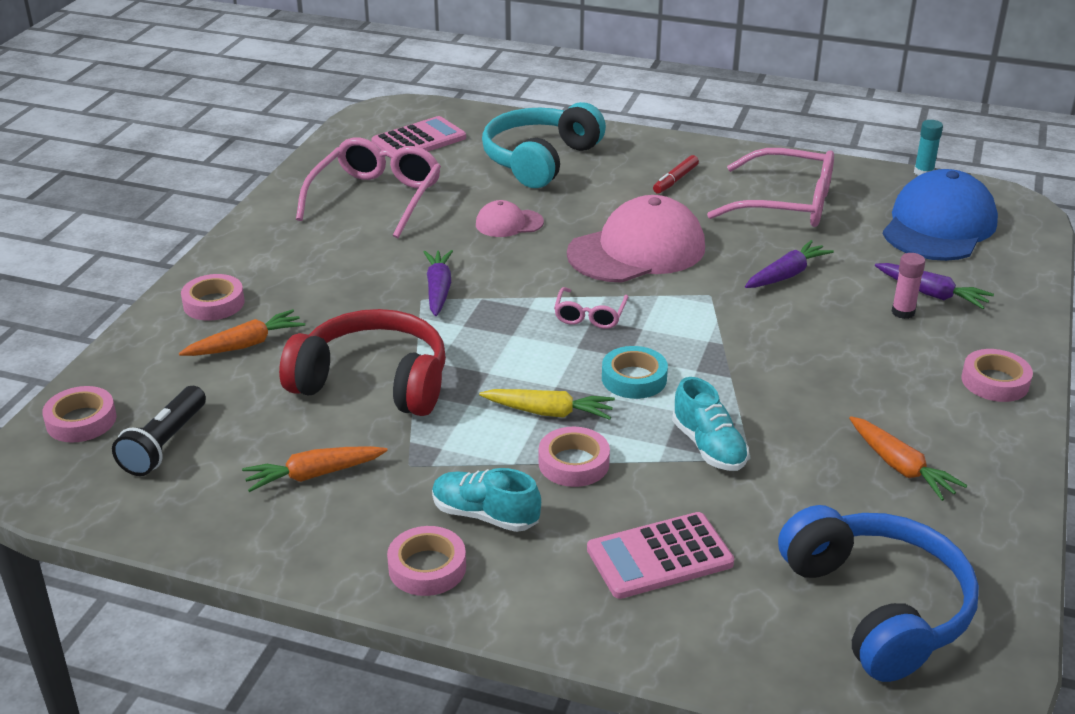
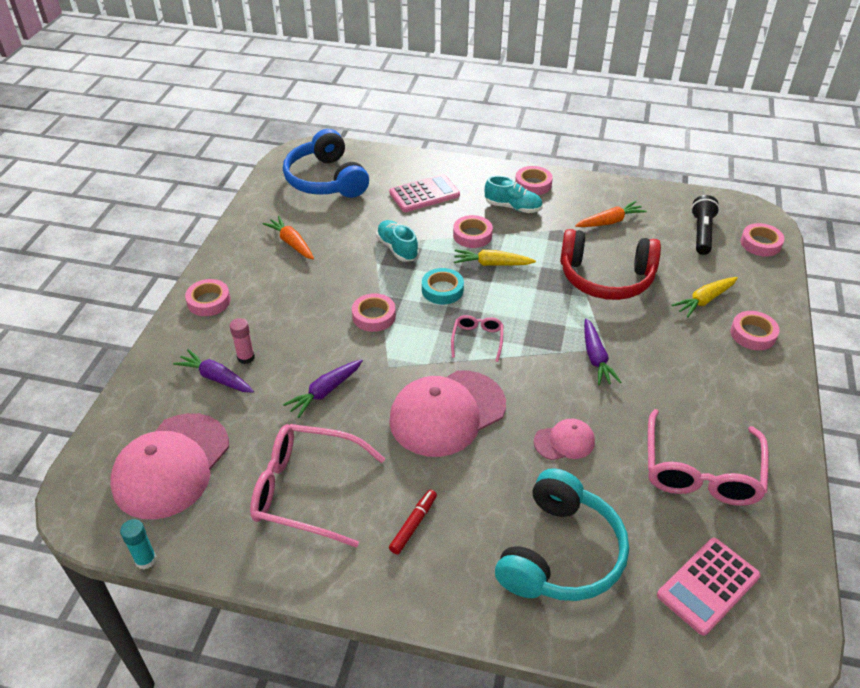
camera: 175 degrees right, 10 degrees up
(246, 344) = (704, 300): orange carrot -> yellow carrot
(736, 350) = (374, 316): none -> pink tape
(939, 226) = (171, 465): blue cap -> pink cap

